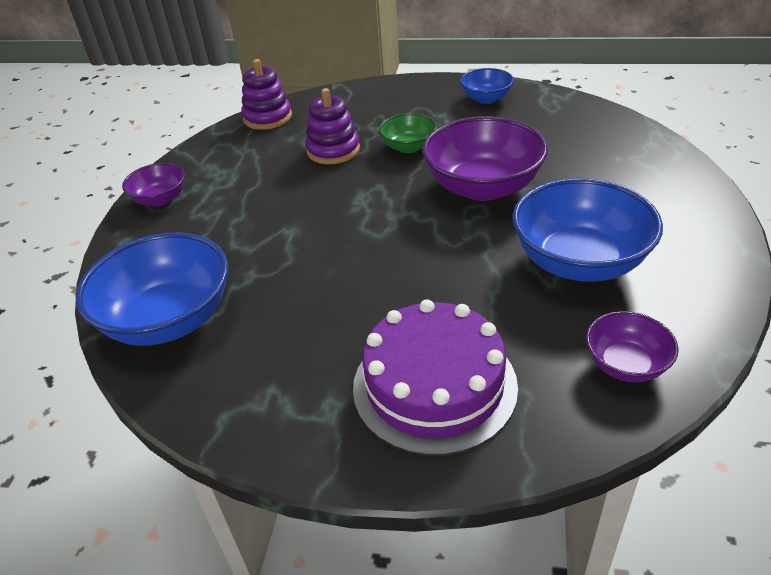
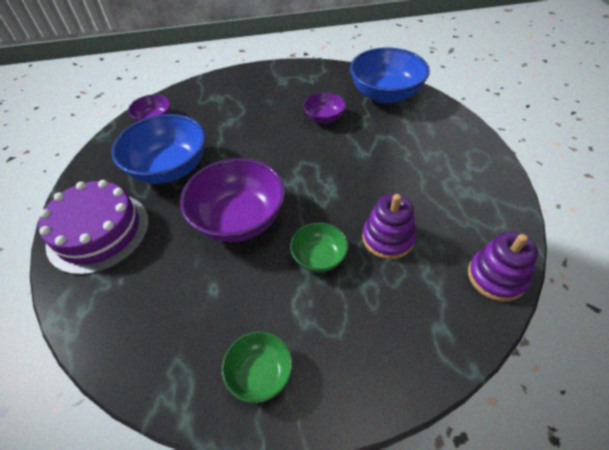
camera: 160 degrees right, 10 degrees up
(160, 199) = (480, 158): purple bowl -> purple bowl (324, 118)
(434, 385) = (241, 96): purple cake -> purple cake (98, 232)
(486, 98) = (260, 373): blue bowl -> green bowl

